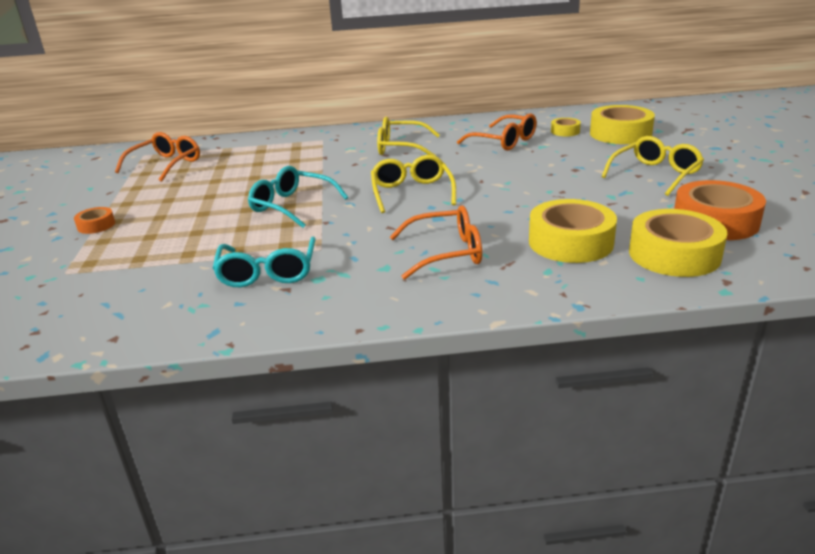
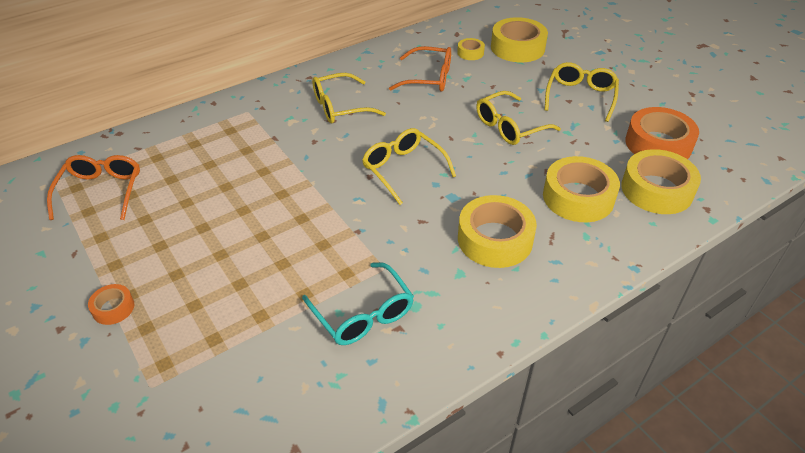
camera: 30 degrees left, 15 degrees up
(292, 206) = (305, 218): turquoise glasses -> none
(446, 253) = (495, 239): orange glasses -> yellow tape
(550, 183) = (510, 127): none -> yellow glasses

